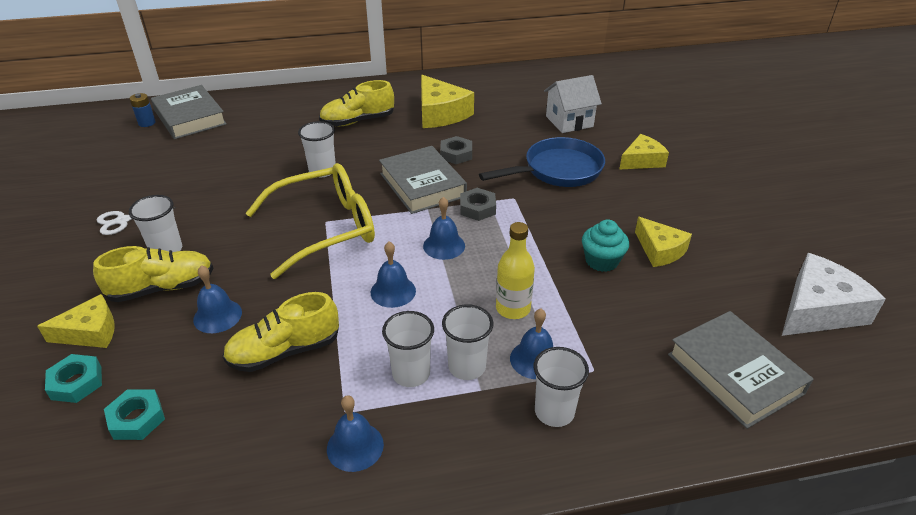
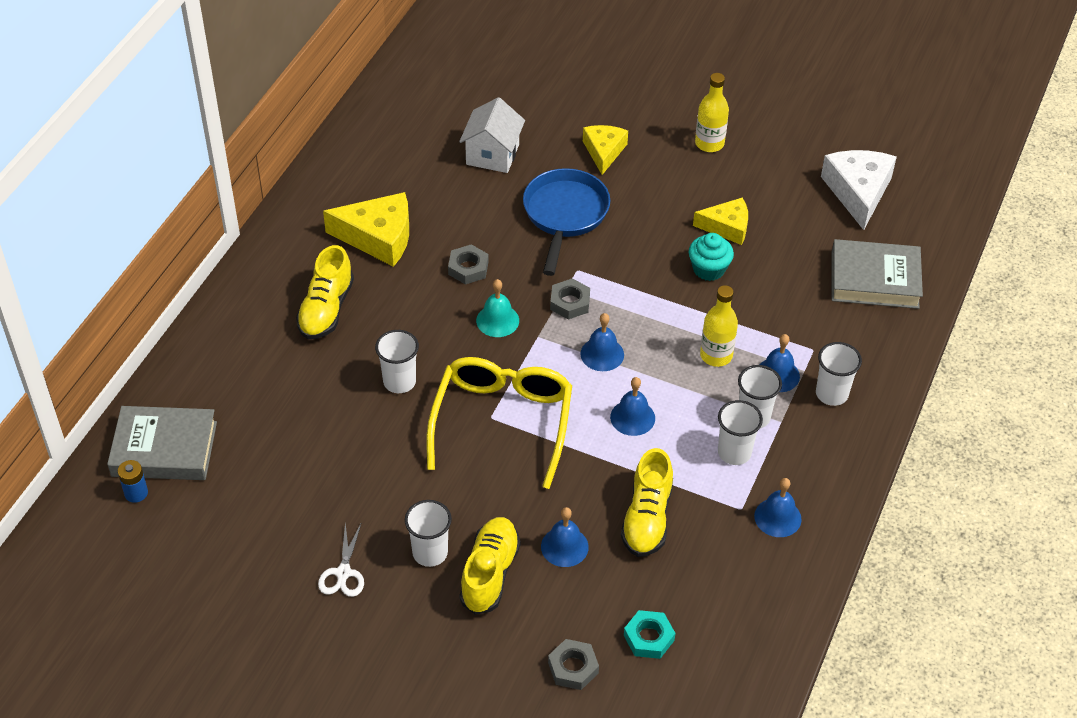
camera: 55 degrees left, 10 degrees up
(76, 382) = (573, 668): turquoise nut -> grey nut
(90, 332) = (511, 643): yellow cheese -> none
(422, 185) = (497, 320): grey book -> turquoise bell
(729, 202) = (709, 143): none -> yellow bottle

